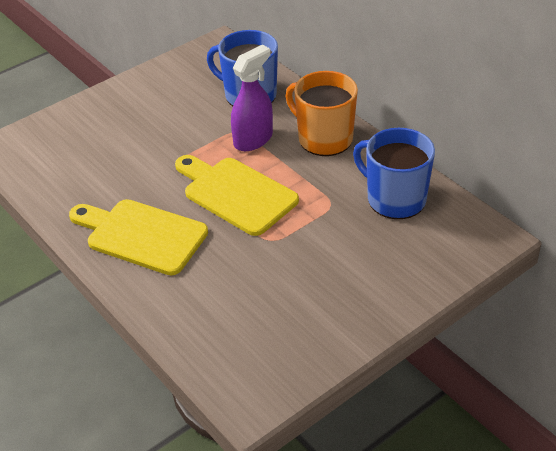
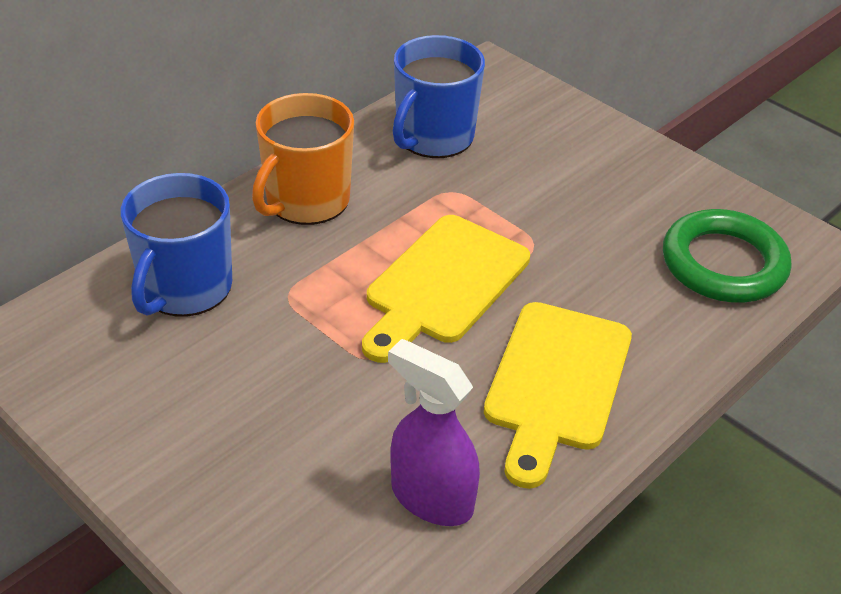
camera: 100 degrees left, 0 degrees up
(236, 341) = (723, 263): none -> green ring
(253, 139) = (309, 275): purple spray bottle -> purple spray bottle (431, 498)

